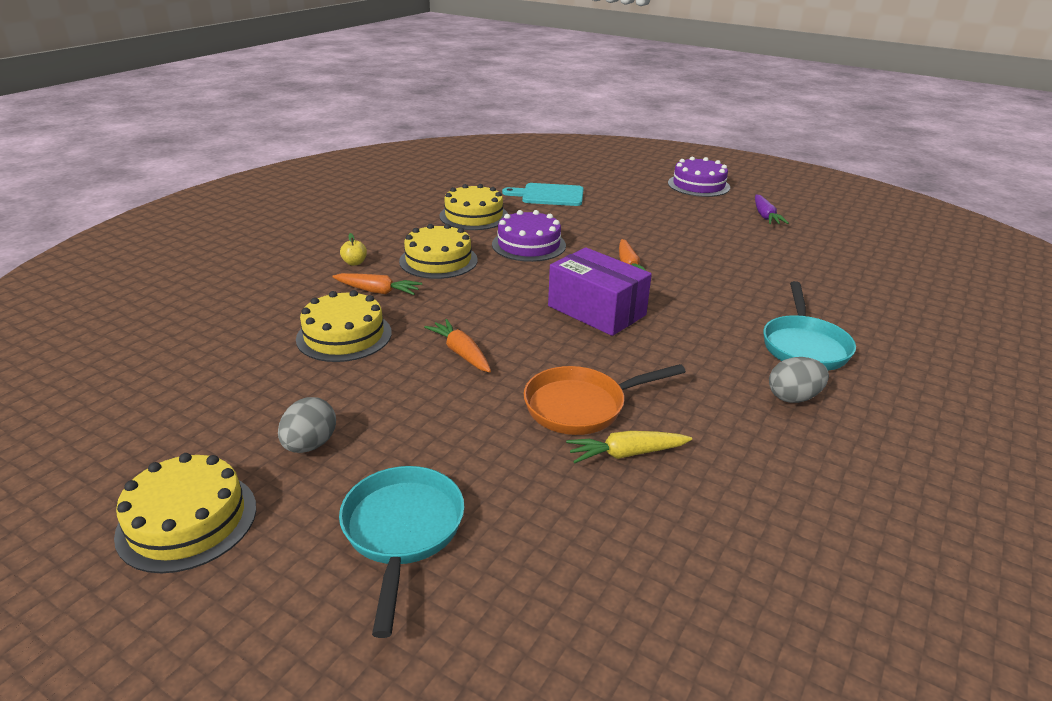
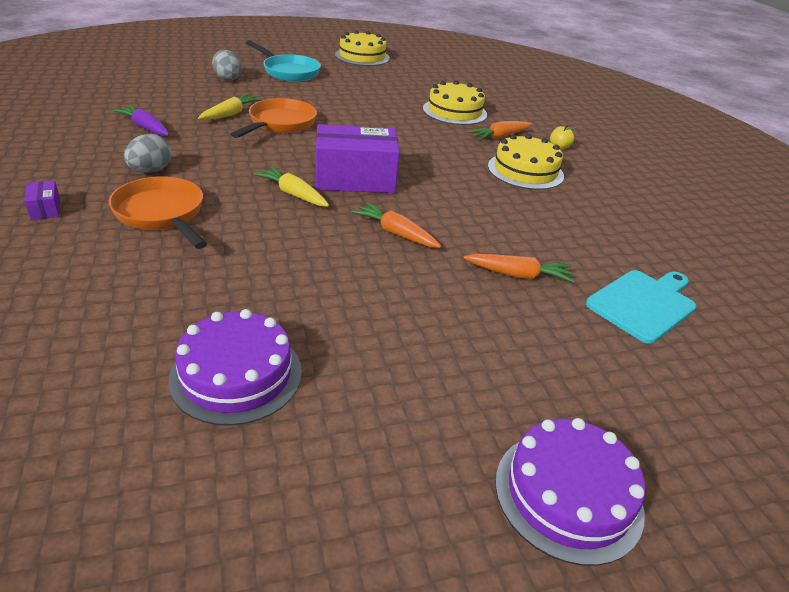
camera: 130 degrees right, 5 degrees up
(310, 445) = (369, 78): grey egg -> grey egg (227, 78)
(461, 353) = (384, 124): orange carrot -> orange carrot (518, 275)
(474, 216) = (614, 227): yellow cake -> none
(528, 245) = (508, 216): purple cake -> purple cake (236, 375)
(671, 319) = (293, 194): none -> yellow carrot
(765, 216) = (361, 446): purple carrot -> purple carrot (145, 127)
(804, 346) = (162, 214): turquoise pan -> orange pan
(916, 392) = (45, 209): none -> purple box

